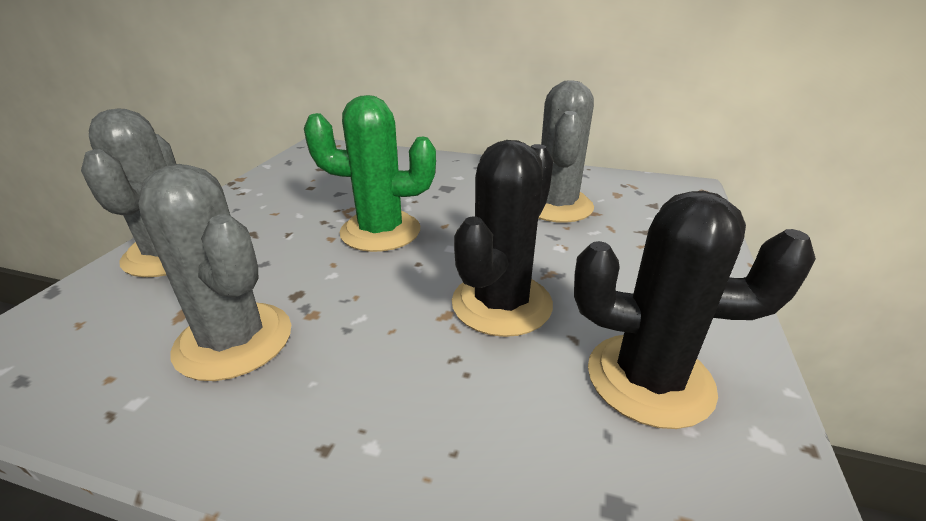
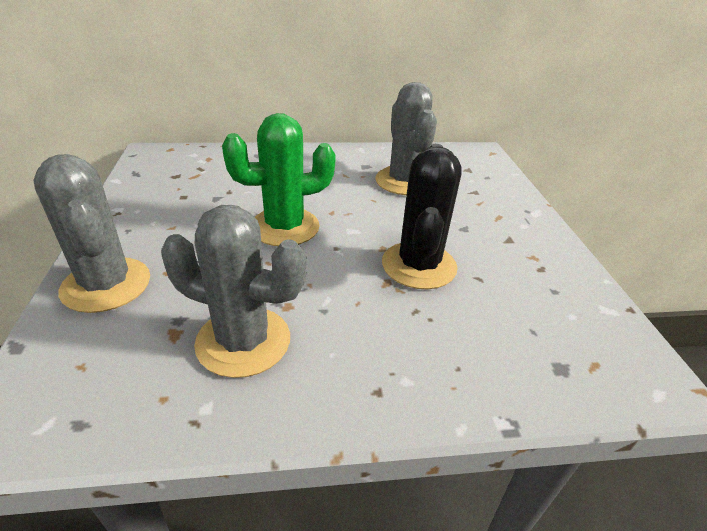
camera: 25 degrees left, 5 degrees up
(649, 379) = (536, 293): black cactus -> none

